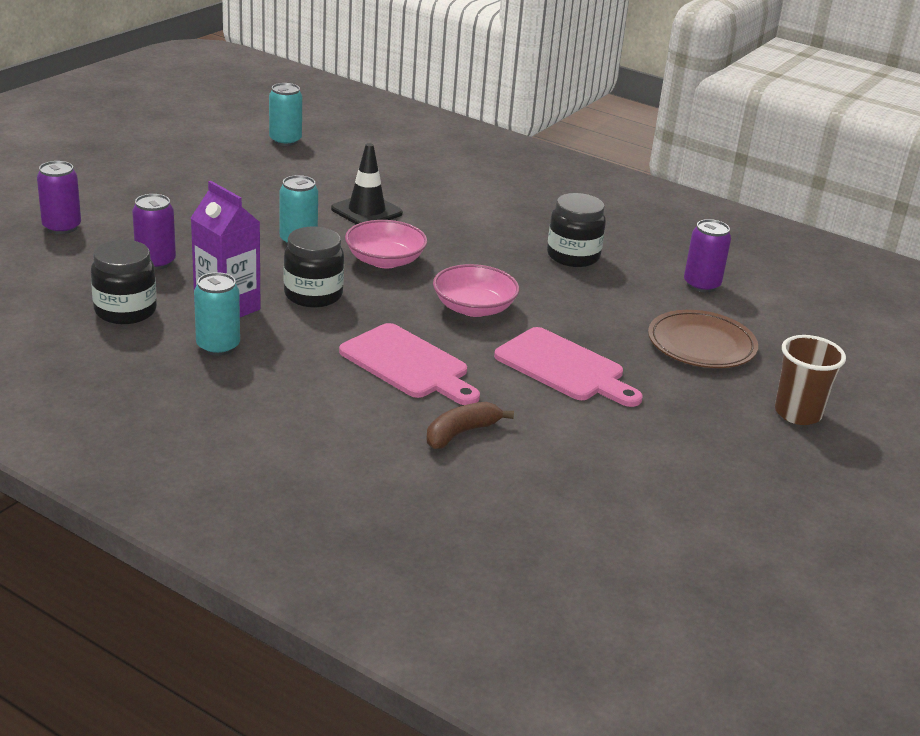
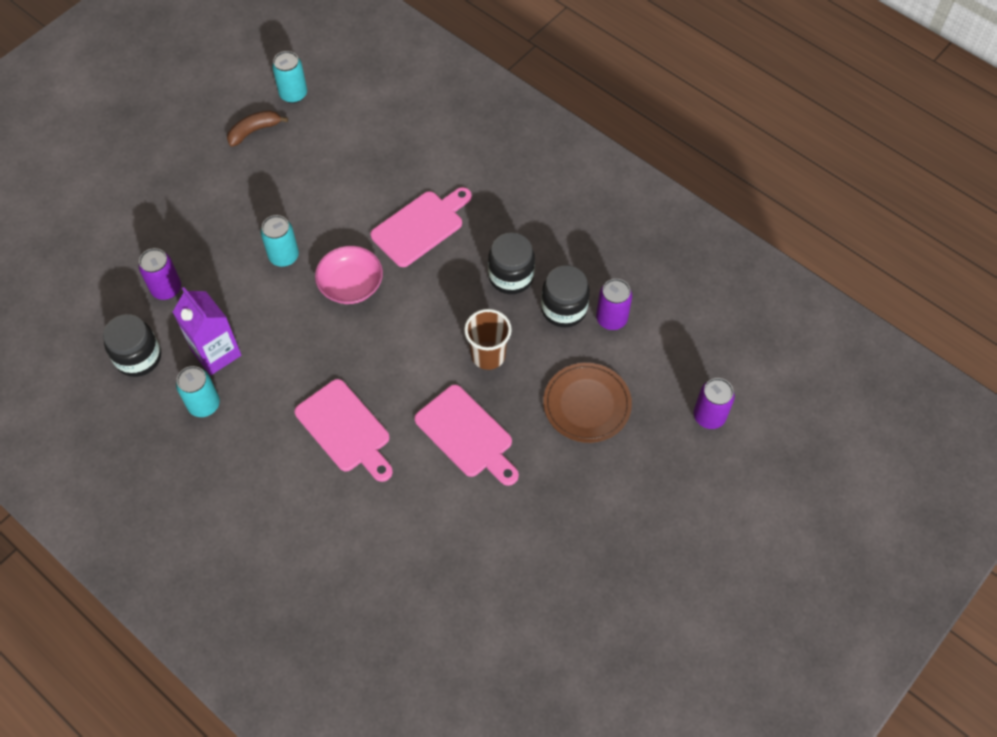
camera: 10 degrees right, 30 degrees up
(62, 227) = (96, 239): purple can -> purple can (709, 416)
(313, 295) = (285, 335): black jar -> black jar (564, 309)
(366, 211) = (347, 209): black traffic cone -> none
(455, 223) = (420, 226): none -> pink cutting board
(461, 433) = (370, 515): brown banana -> brown banana (254, 131)
(474, 308) = (411, 353): pink bowl -> none
(797, 413) = (638, 496): brown cup -> brown cup (488, 355)

